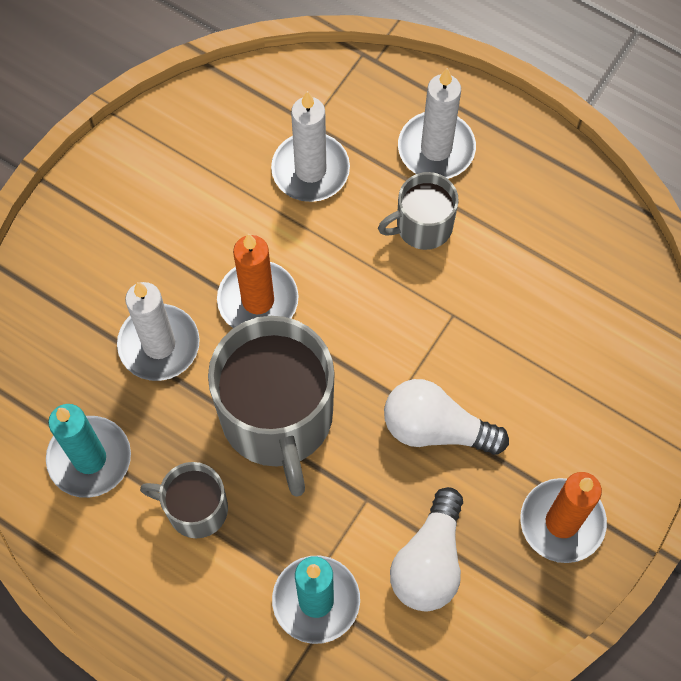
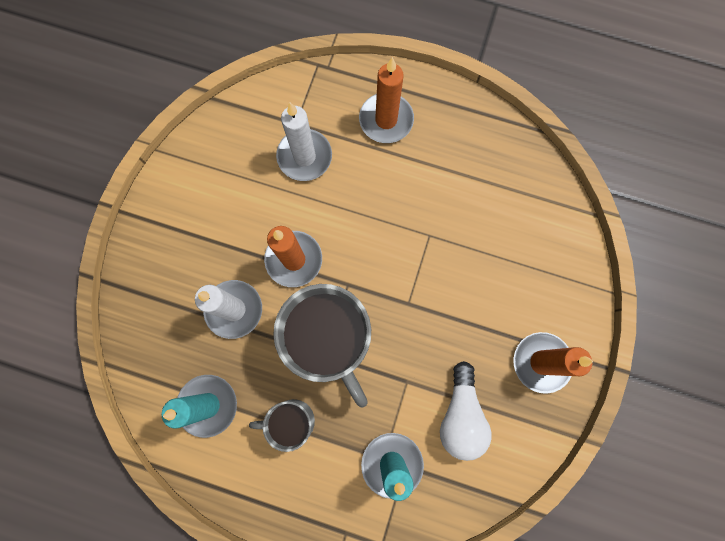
camera: 15 degrees left, 10 degrees up
(422, 226) = (391, 177): grey mug -> none
(436, 148) = (386, 120): white candle -> orange candle
(436, 428) = (439, 319): white light bulb -> none

